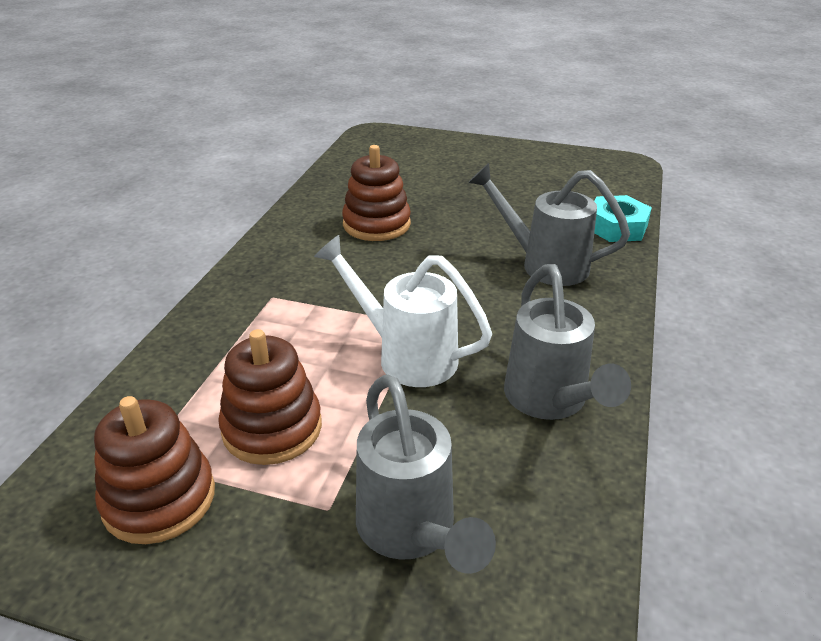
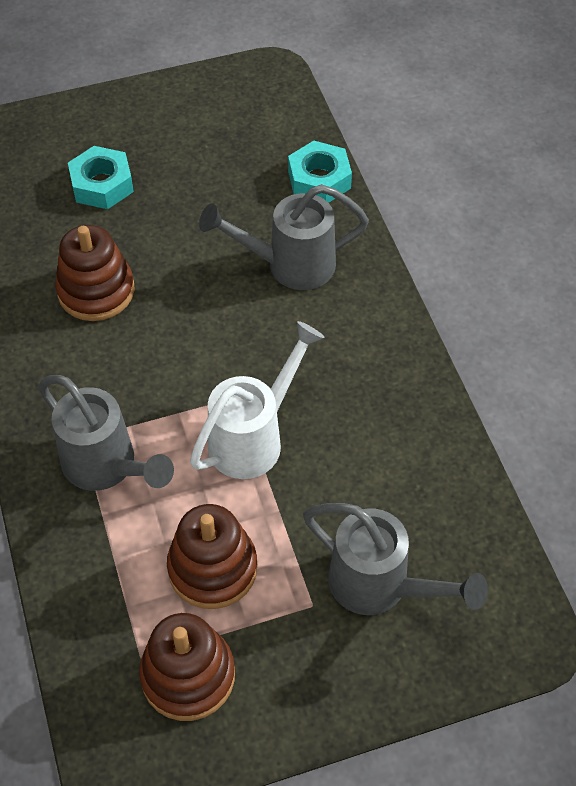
camera: 35 degrees left, 20 degrees up
(406, 355) = (254, 437): white watering can -> white watering can turned 135 degrees clockwise
(441, 177) = (102, 185): none -> turquoise nut
(550, 402) = (394, 419): grey watering can -> grey watering can (107, 467)

